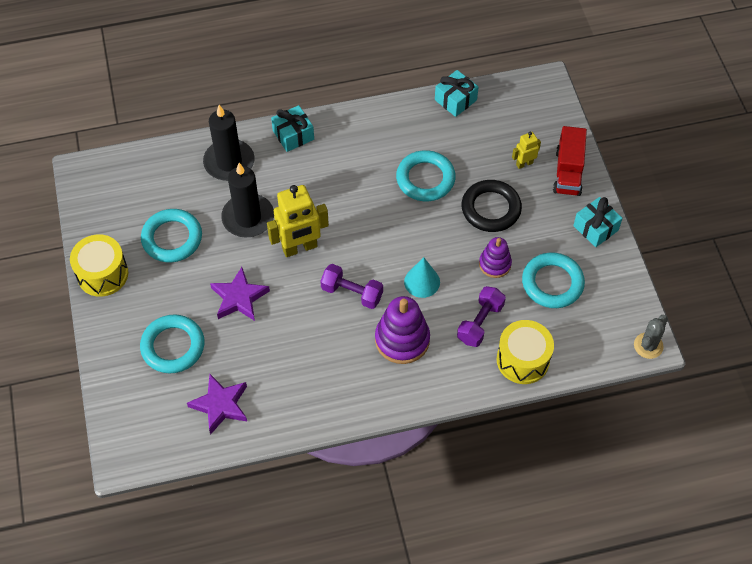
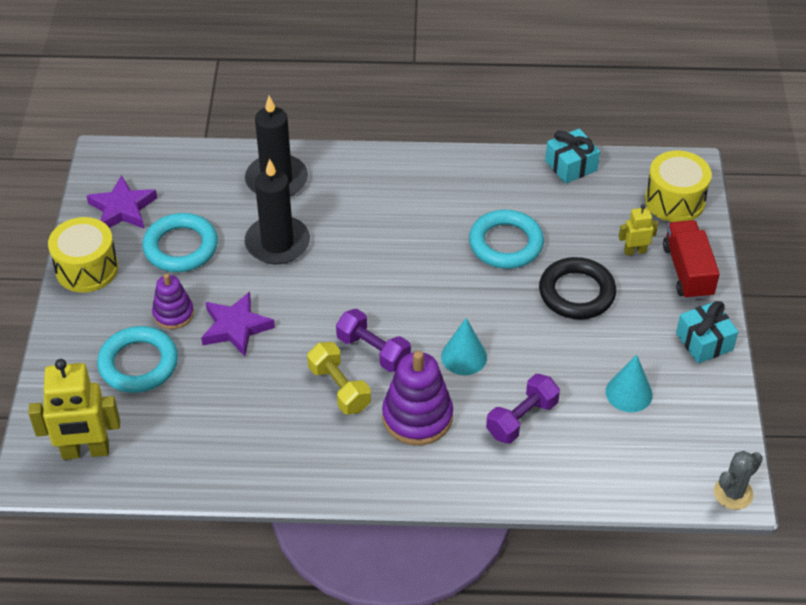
camera: 15 degrees right, 10 degrees down
(220, 405) = (170, 441): purple star -> purple star (122, 209)
(293, 135) = (362, 166): turquoise gift -> none
(300, 248) = (327, 288): yellow robot -> yellow robot (85, 451)
(336, 330) = (339, 388): none -> yellow dumbbell
(495, 264) = (562, 356): purple stacking toy -> purple stacking toy (173, 314)
(523, 360) = (563, 473): yellow drum -> yellow drum (674, 200)
(552, 283) = (629, 393): turquoise ring -> turquoise cone
(568, 172) = (687, 271): red truck -> red truck turned 150 degrees clockwise

